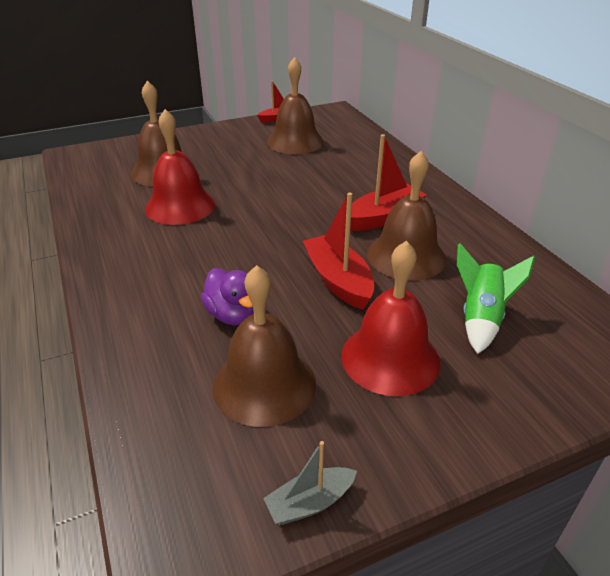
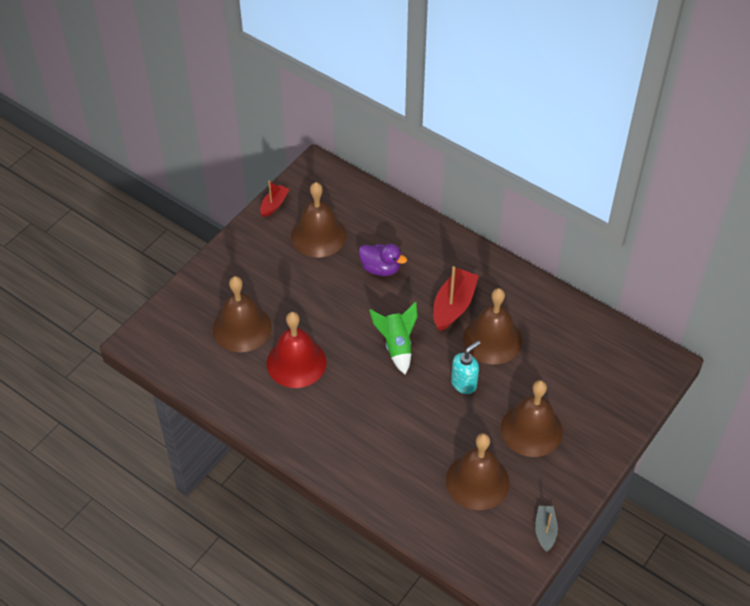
camera: 30 degrees left, 15 degrees up
(233, 315) = (421, 443): purple duck -> purple duck (380, 268)
(310, 502) = (545, 531): grey boat -> grey boat turned 150 degrees clockwise
(338, 280) = (464, 383): red boat -> turquoise soap dispenser
(390, 358) = (531, 429): red bell -> brown bell
(481, 318) = (565, 374): green rocket -> green rocket (396, 346)

